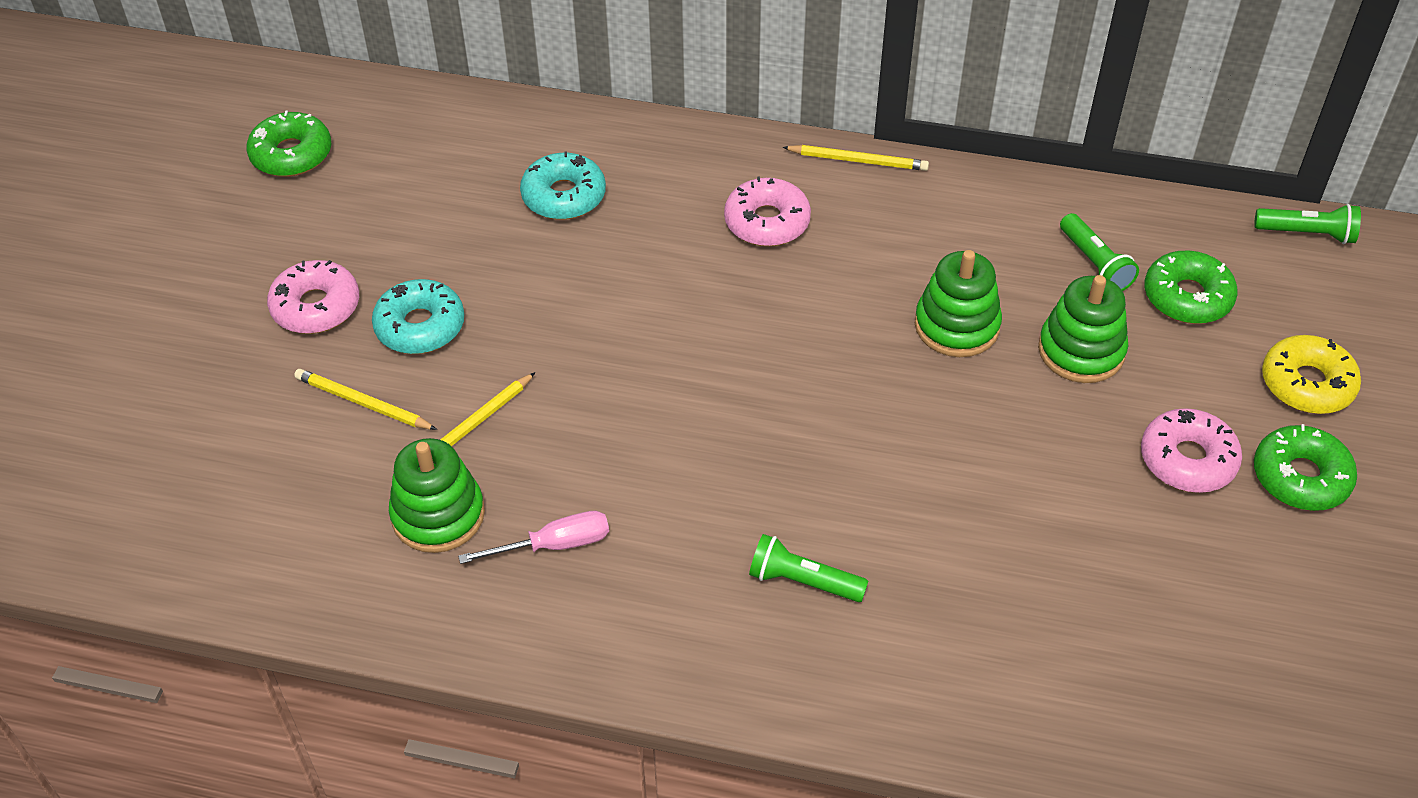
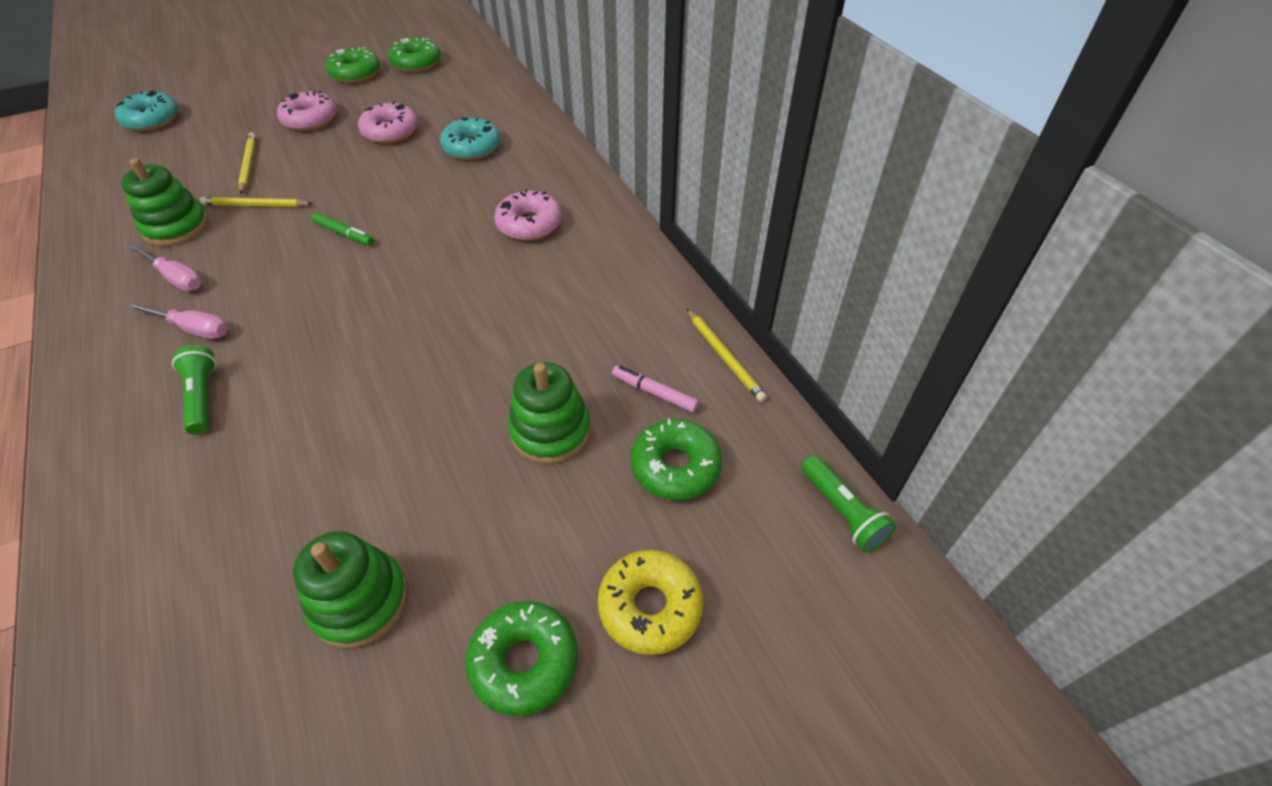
camera: 50 degrees right, 0 degrees up
(243, 220) = (355, 73): none -> green donut
(420, 326) = (322, 154): turquoise donut -> turquoise donut (152, 120)
(623, 371) = (344, 234): none -> green marker
(673, 557) = (193, 329): none -> pink screwdriver
(858, 160) = (629, 232): yellow pencil -> yellow pencil (724, 357)
(957, 326) = (514, 352): green stacking toy -> green stacking toy (360, 601)
(1095, 264) = (654, 393): green flashlight -> pink marker
(1187, 460) = (481, 561): pink donut -> pink donut (390, 131)

